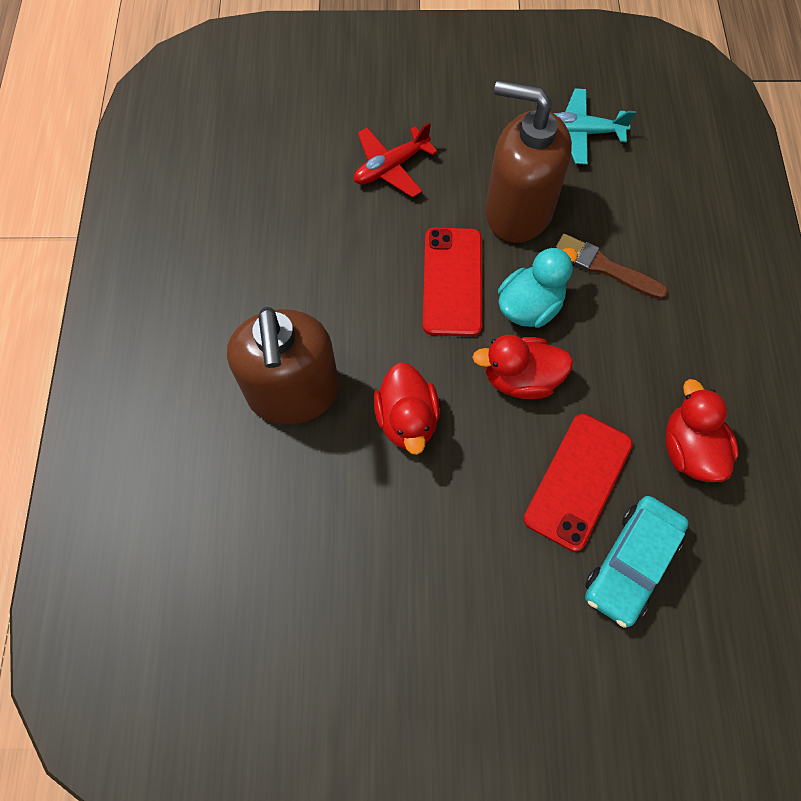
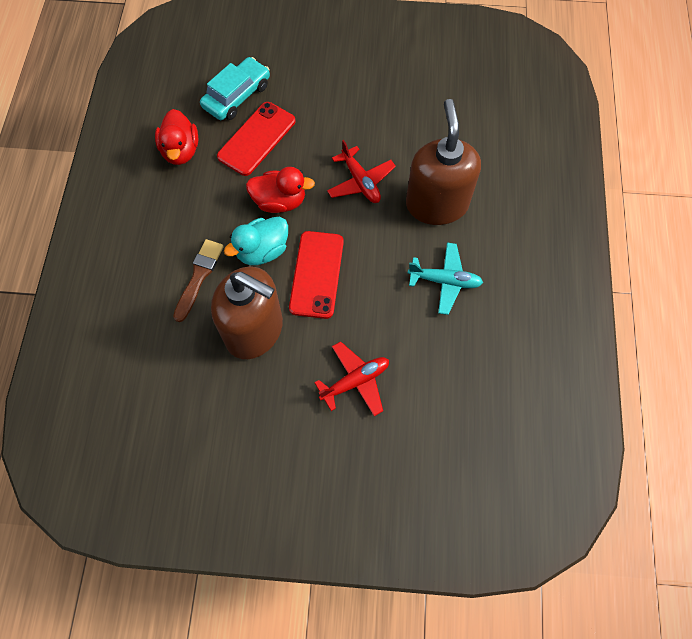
camera: 175 degrees left, 0 degrees up
(407, 420) = (360, 181): red duck -> red plane
(580, 132) = (182, 404): turquoise plane -> turquoise plane (444, 281)
(603, 267) = (199, 277): brown brush -> brown brush turned 105 degrees counterclockwise

